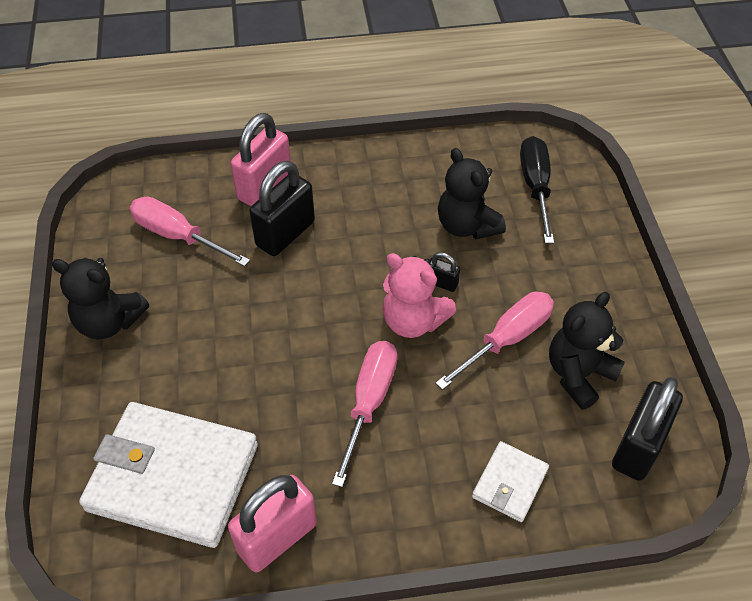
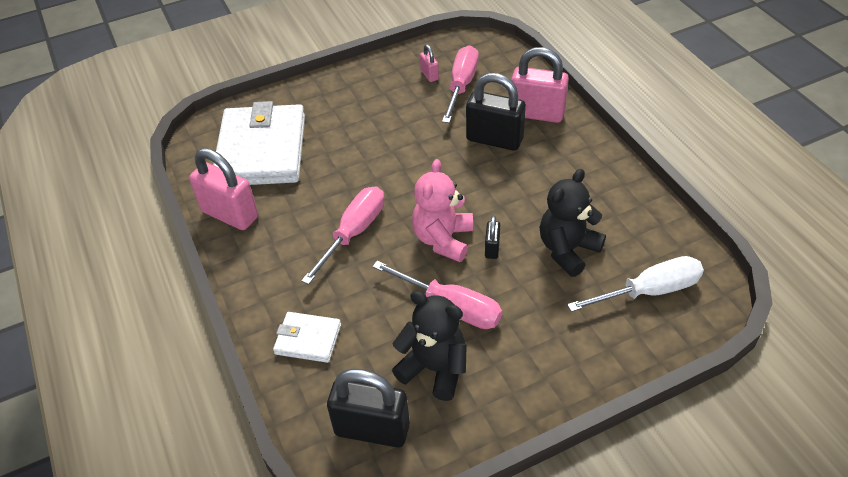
camera: 75 degrees right, 5 degrees down
(109, 321) = (371, 80): black teddy bear -> none
(139, 260) = (429, 75): none -> pink padlock
(369, 403) = (353, 233): pink screwdriver -> pink screwdriver turned 60 degrees counterclockwise
(535, 187) = (649, 291): black screwdriver -> white screwdriver

